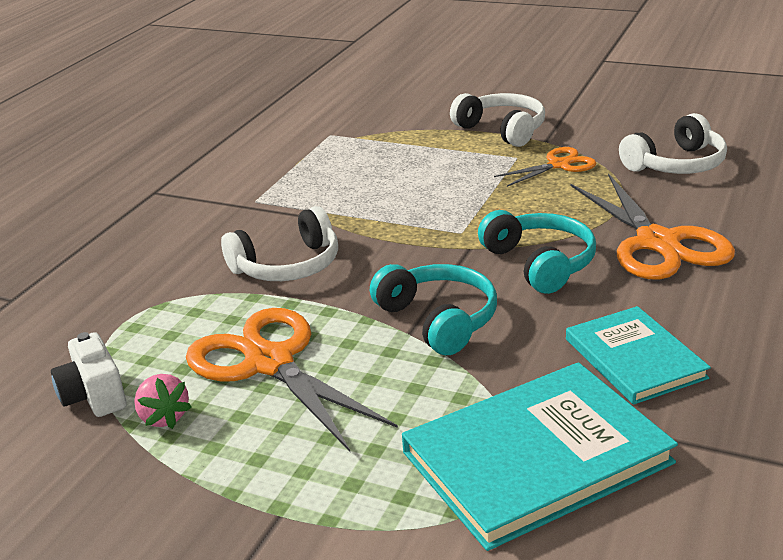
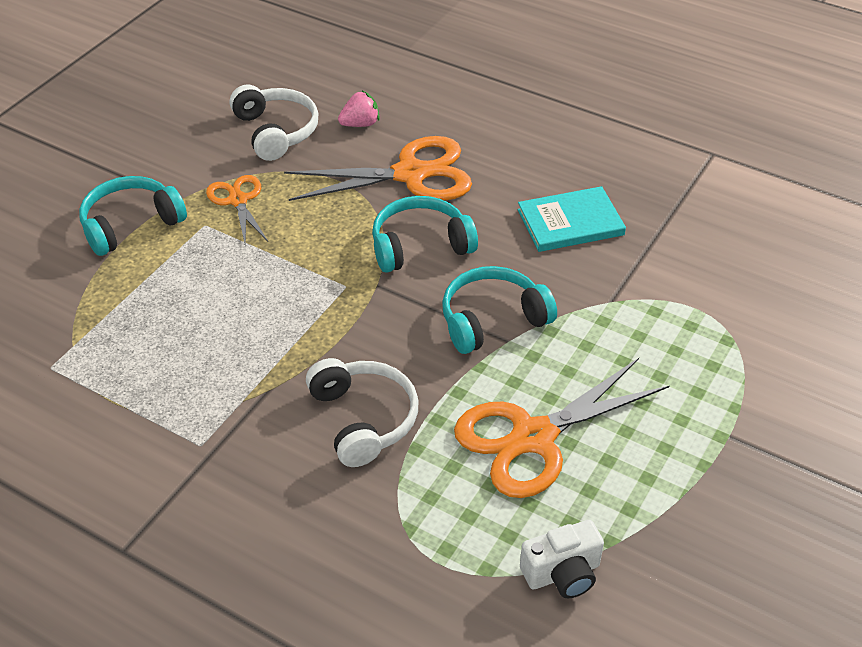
camera: 85 degrees left, 15 degrees up
(164, 417) = (603, 514): pink strawberry -> pink strawberry (360, 124)
(502, 130) = (130, 224): white headphones -> turquoise headphones
(536, 458) = (676, 292): turquoise book -> none

